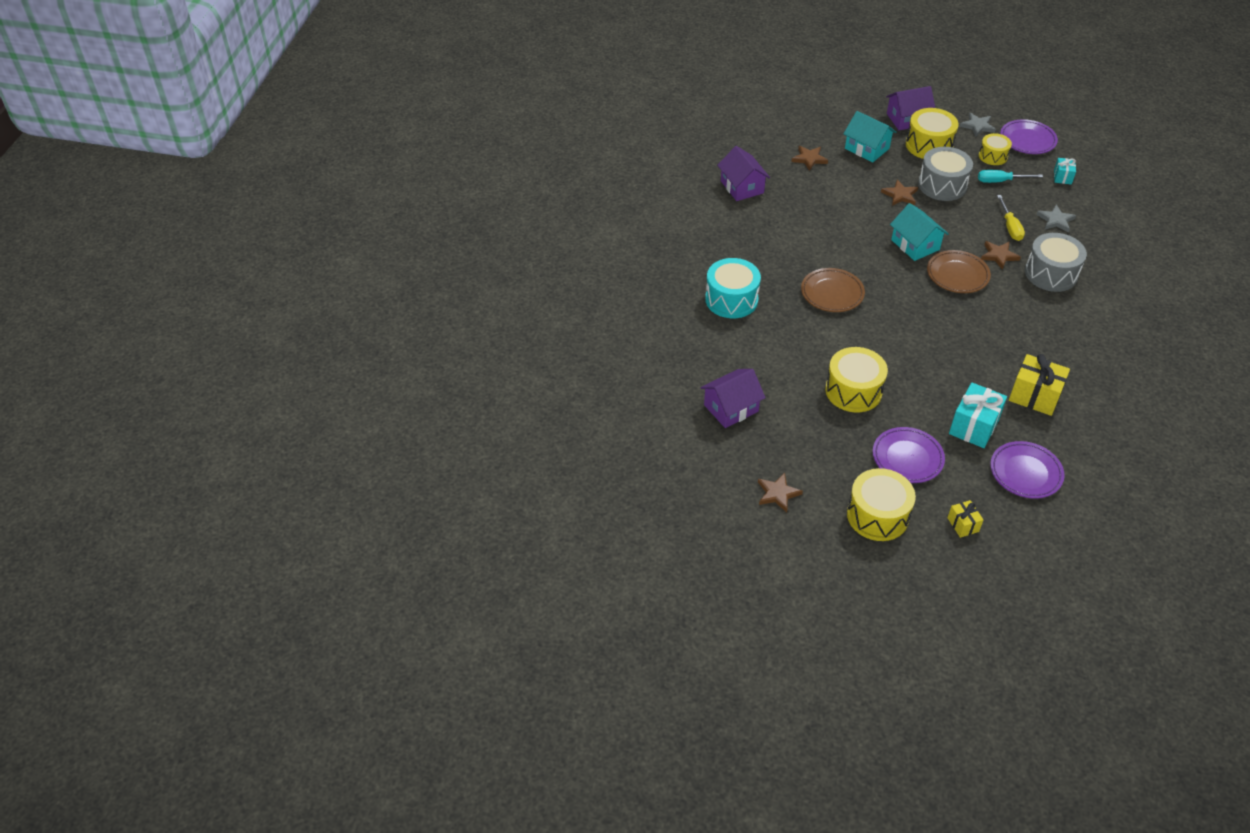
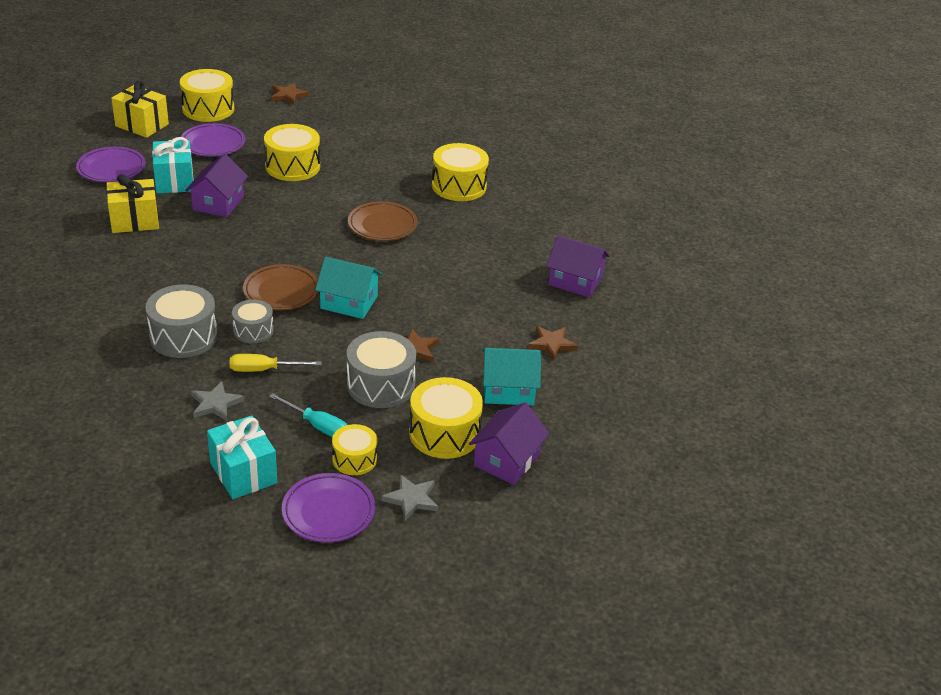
camera: 135 degrees right, 10 degrees down
(731, 299) = (459, 186): turquoise drum -> yellow drum
(731, 408) = (372, 123): purple house -> purple house (218, 203)
(963, 524) = (142, 125): yellow gift -> yellow gift, size x1.83
(999, 255) = (253, 330): brown star -> grey drum
(1000, 181) = (317, 425): turquoise screwdriver -> turquoise screwdriver turned 75 degrees clockwise
(1010, 227) = (264, 370): yellow screwdriver -> yellow screwdriver turned 45 degrees counterclockwise
(1062, 177) = (243, 473): turquoise gift -> turquoise gift, size x1.83

